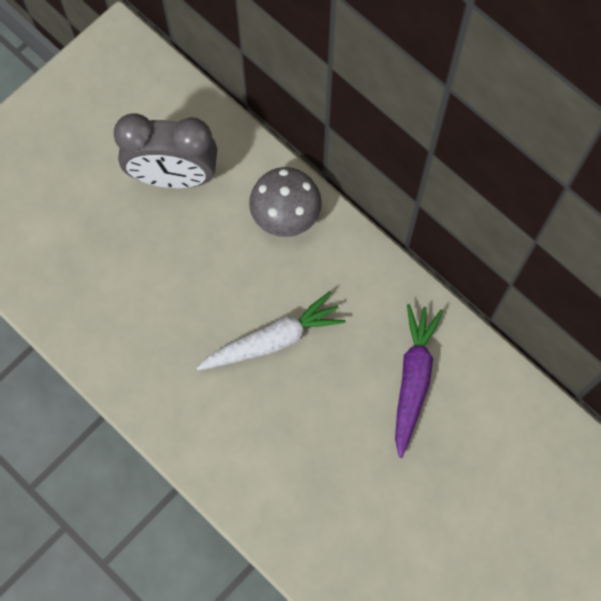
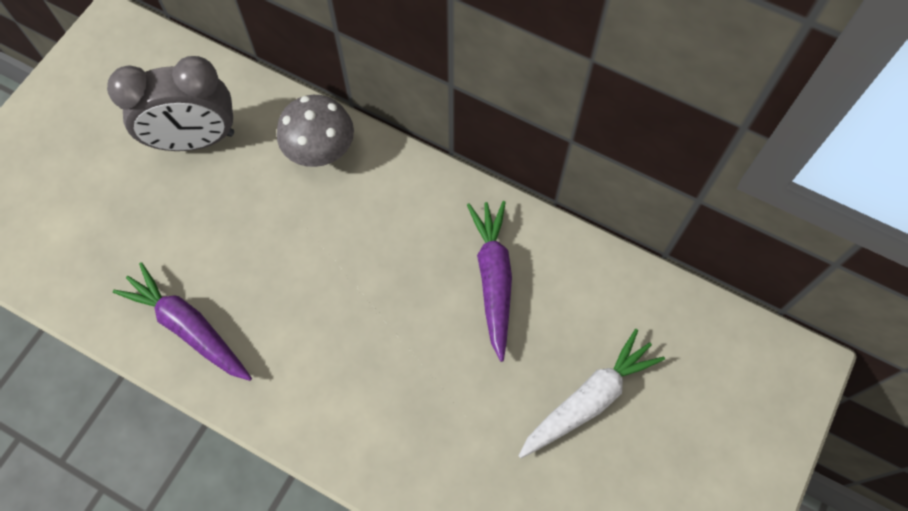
camera: 15 degrees left, 5 degrees down
(133, 353) = (189, 327): none -> purple carrot
(273, 340) = (336, 276): white carrot -> white carrot (589, 399)

